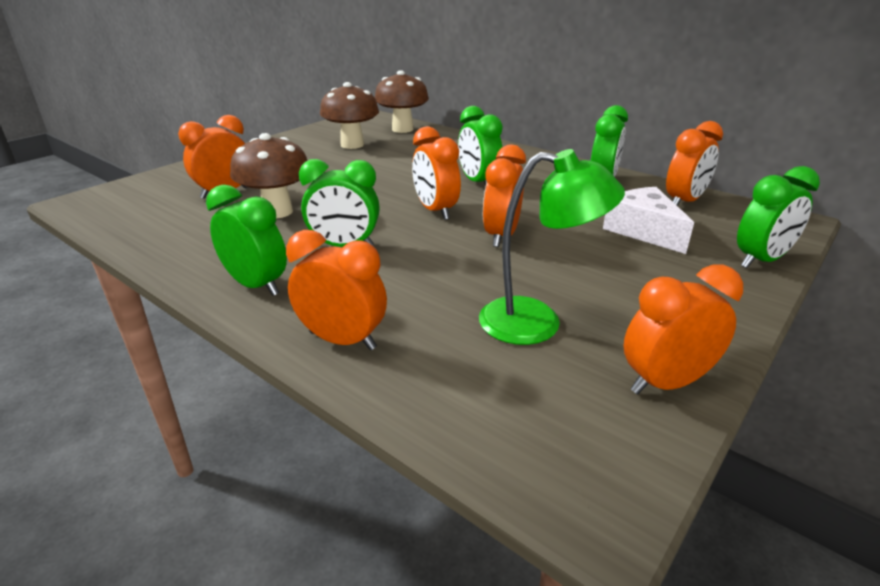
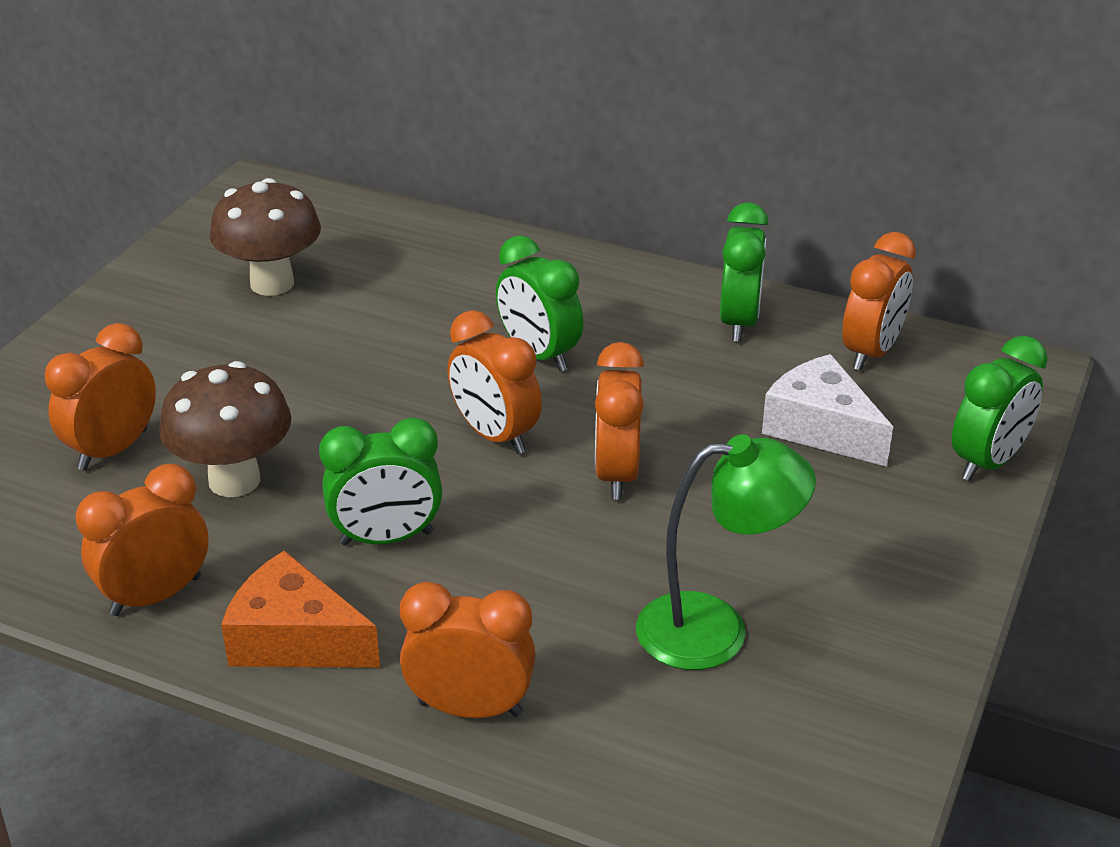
camera: 15 degrees left, 5 degrees up
(256, 285) = (295, 639): green clock -> orange cheese
(402, 129) = (345, 223): brown mushroom -> none
(665, 383) = (889, 691): orange clock -> orange clock (156, 596)

